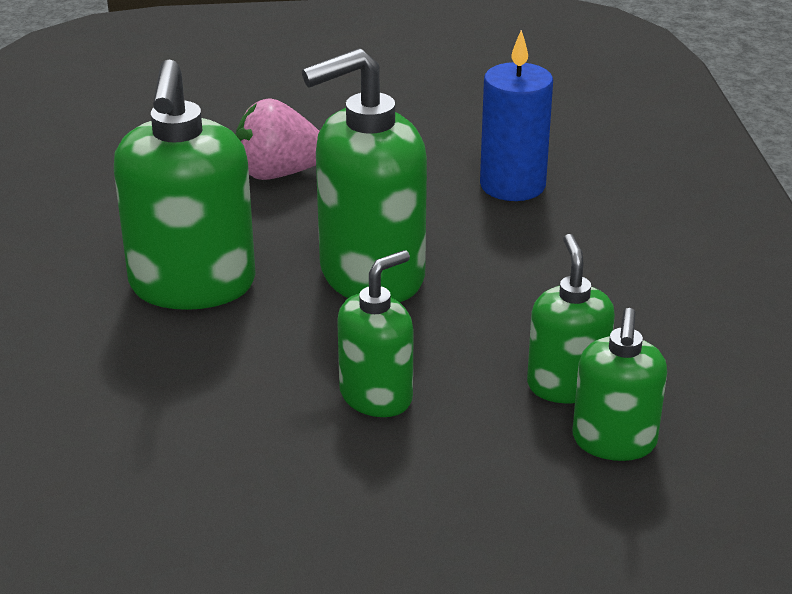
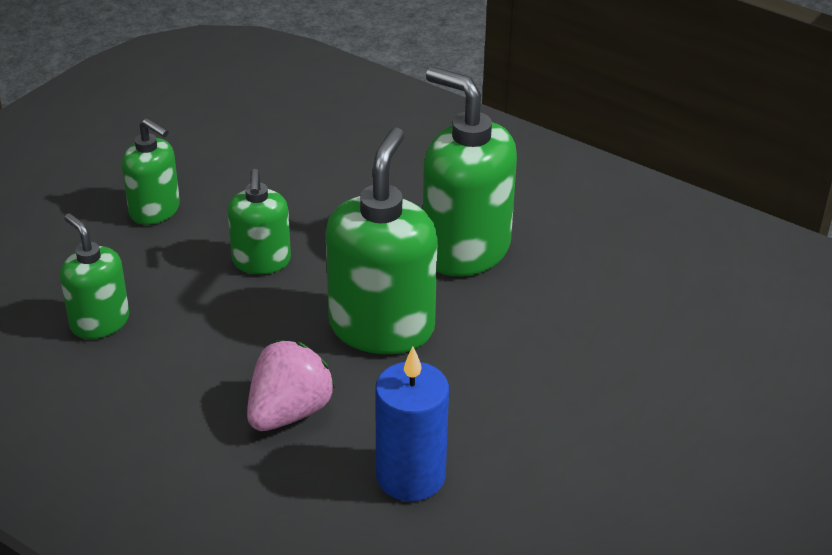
camera: 130 degrees right, 5 degrees up
(279, 173) = (576, 359): pink strawberry -> pink strawberry (289, 412)
(566, 385) = (165, 337): green soap dispenser -> green soap dispenser (155, 211)

